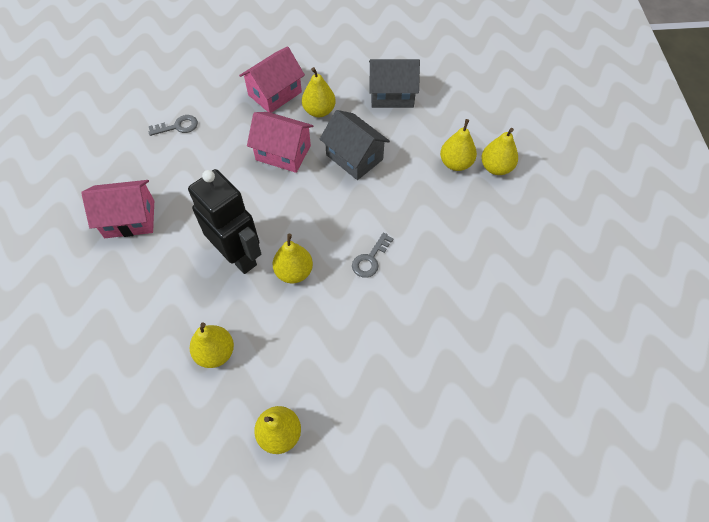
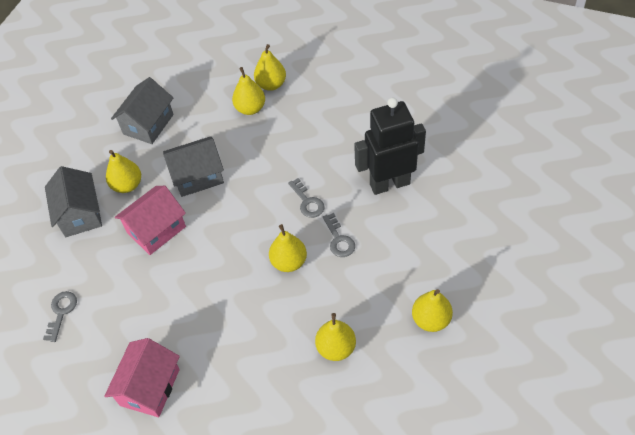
camera: 60 degrees left, 5 degrees down
(238, 256) = (248, 301): black robot -> black robot (389, 184)
(275, 93) = (80, 214): pink house -> grey house
(339, 306) = (339, 239): none -> grey key

